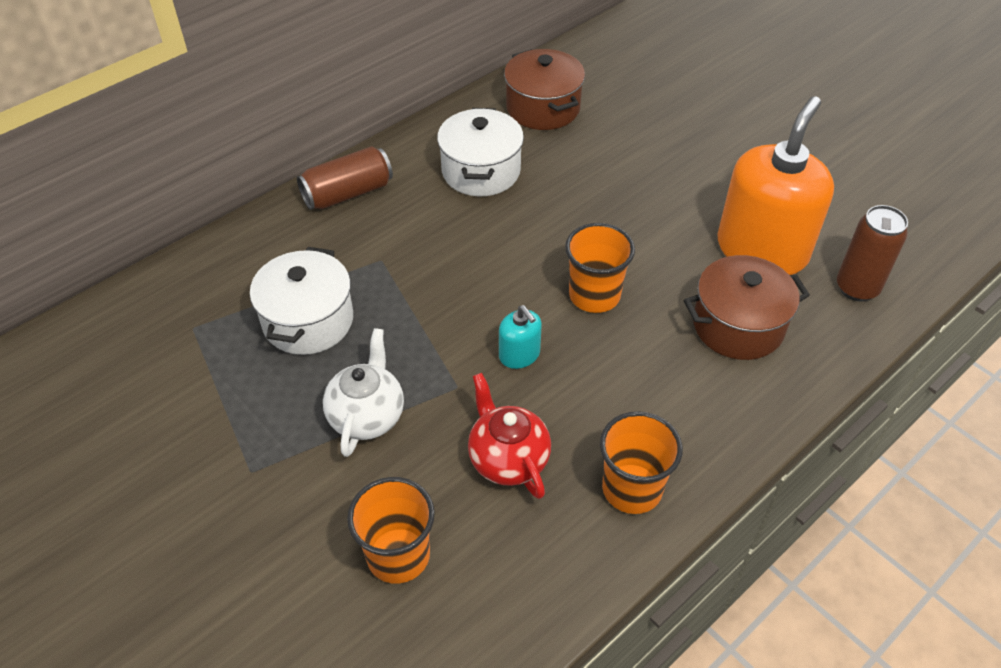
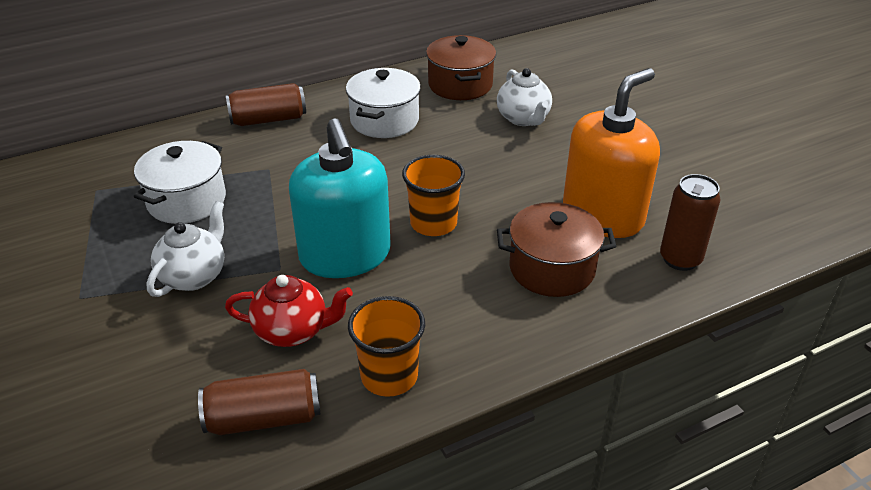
camera: 15 degrees right, 10 degrees down
(398, 555) = (160, 384): orange cup -> none
(508, 459) = (292, 331): red teapot -> red teapot turned 105 degrees clockwise
(519, 355) = (345, 255): turquoise soap dispenser -> turquoise soap dispenser, size x2.32
(528, 567) = (264, 418): none -> brown can
(630, 142) = (523, 118): none -> white teapot

